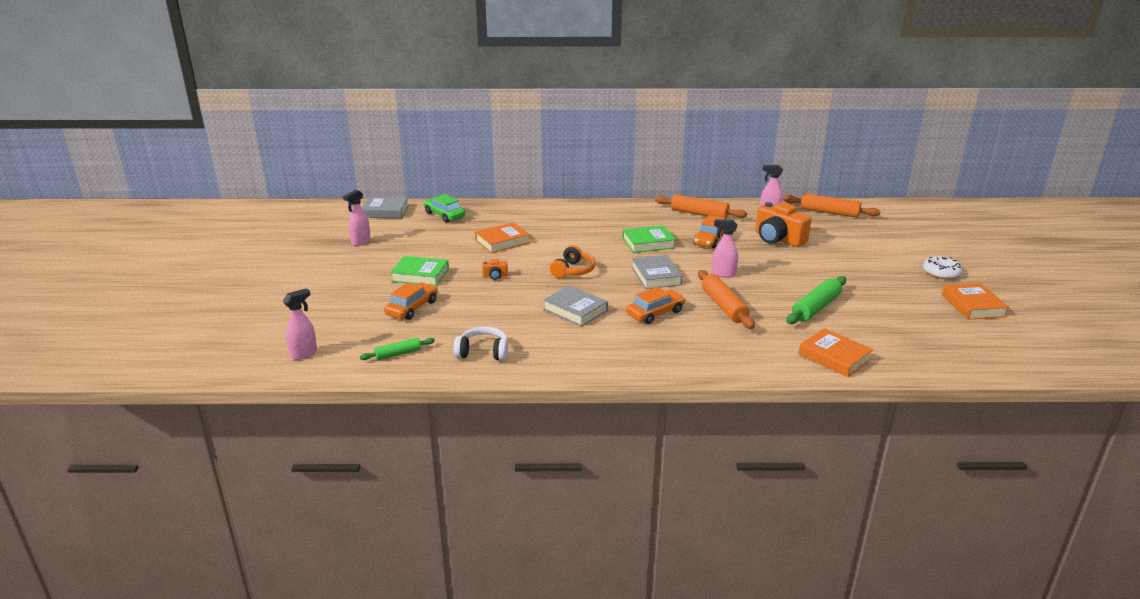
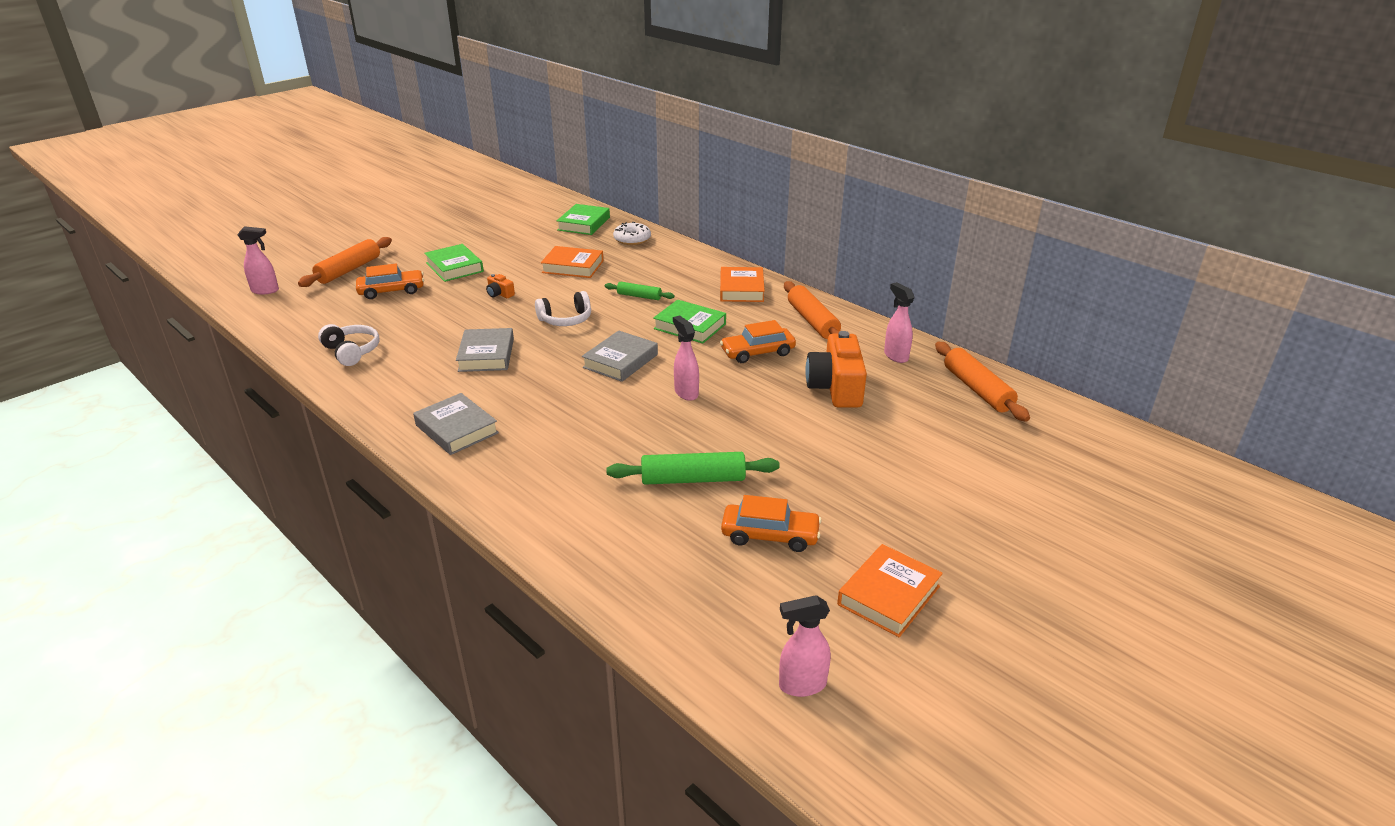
camera: 45 degrees right, 5 degrees up
(360, 242) = (478, 221): pink spray bottle -> pink spray bottle (801, 685)
(385, 211) = (550, 203): grey book -> grey book (456, 429)
(398, 354) = (306, 322): green rolling pin -> green rolling pin (639, 296)
(444, 215) = (584, 224): green car -> green book
(573, 270) = (566, 319): orange headphones -> white headphones
(655, 313) = (538, 394): orange car -> orange car (770, 535)
(723, 306) = (609, 423): orange rolling pin -> orange rolling pin (349, 270)
(834, 357) = (585, 537): orange book -> orange book (741, 289)
(941, 273) = (949, 534): white donut -> white donut (632, 239)

